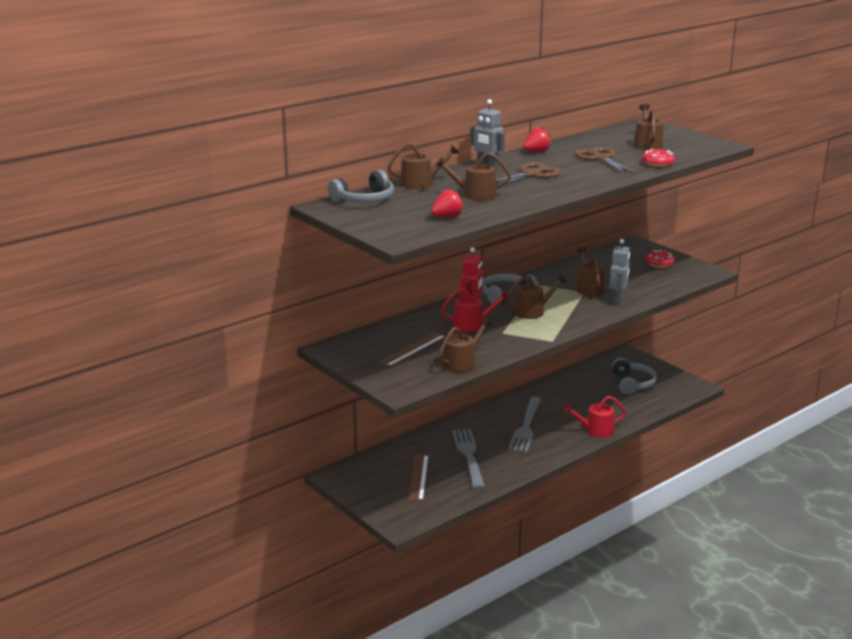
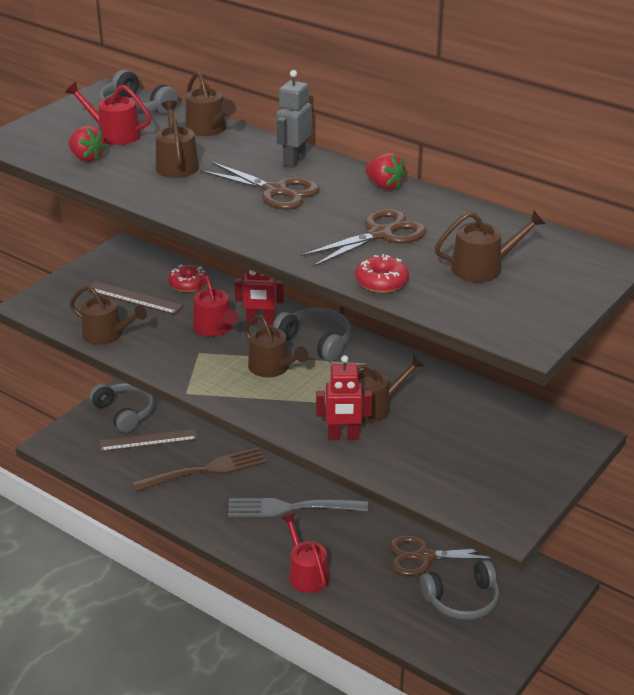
camera: 75 degrees right, 10 degrees up
(374, 485) = (124, 413): none -> grey headphones
(409, 207) = (114, 134): none -> red watering can
(469, 455) = (206, 470): grey fork -> brown fork
(590, 388) = (425, 557): none -> brown scissors
(617, 300) = (343, 436): grey robot -> red robot
(660, 264) = (510, 469): red donut -> red donut (188, 284)

